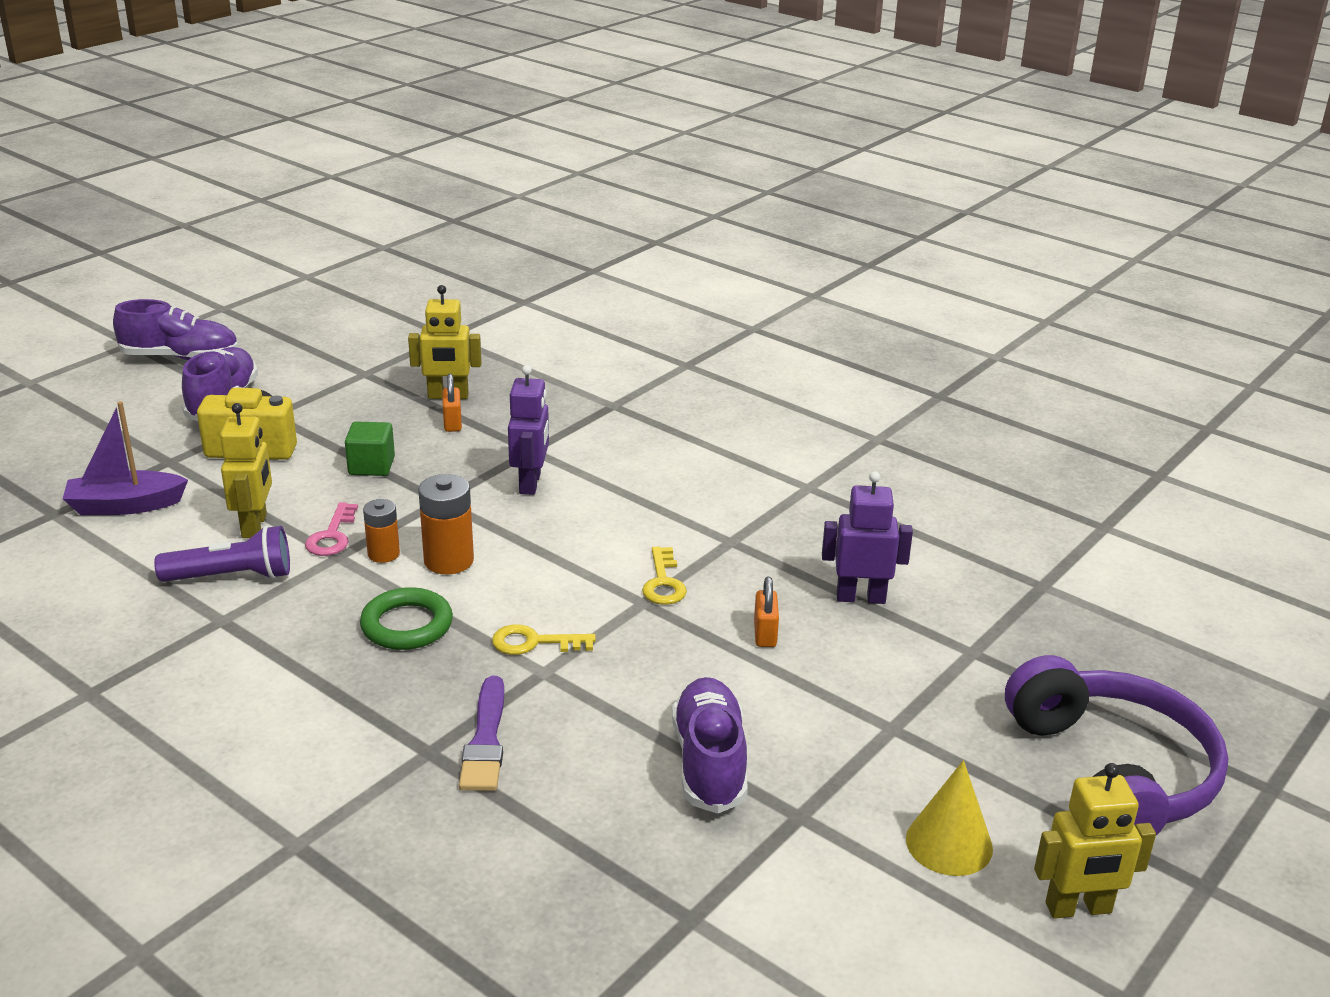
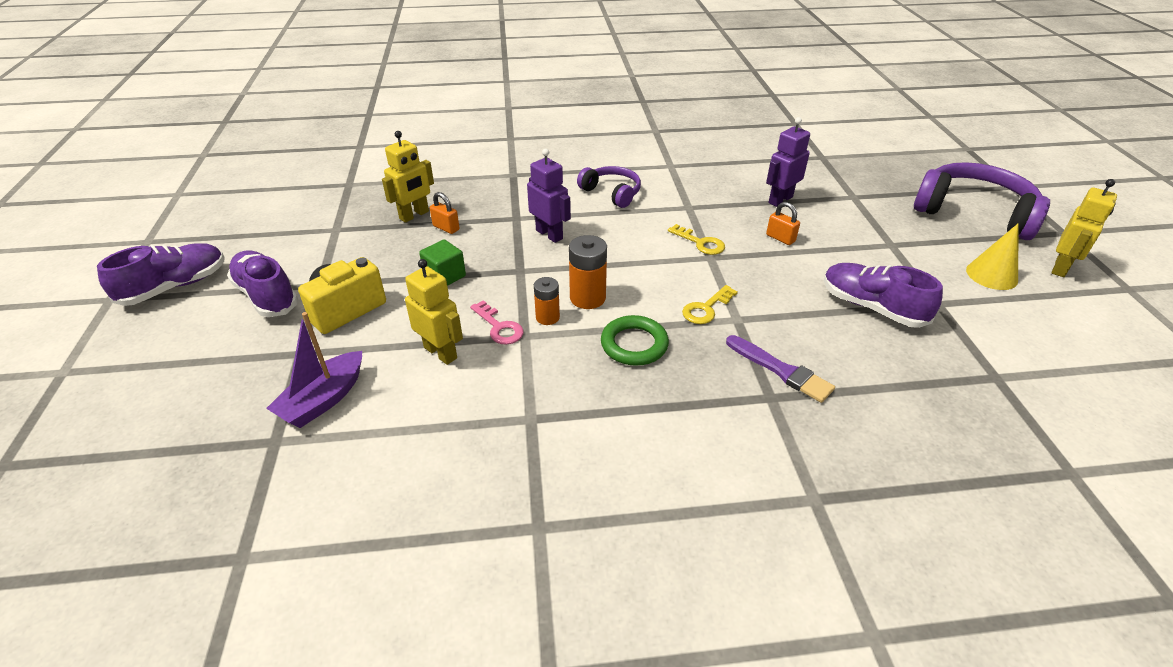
camera: 45 degrees left, 10 degrees up
(232, 576) = (486, 390): purple flashlight -> none
(676, 479) = (612, 193): none -> purple headphones

